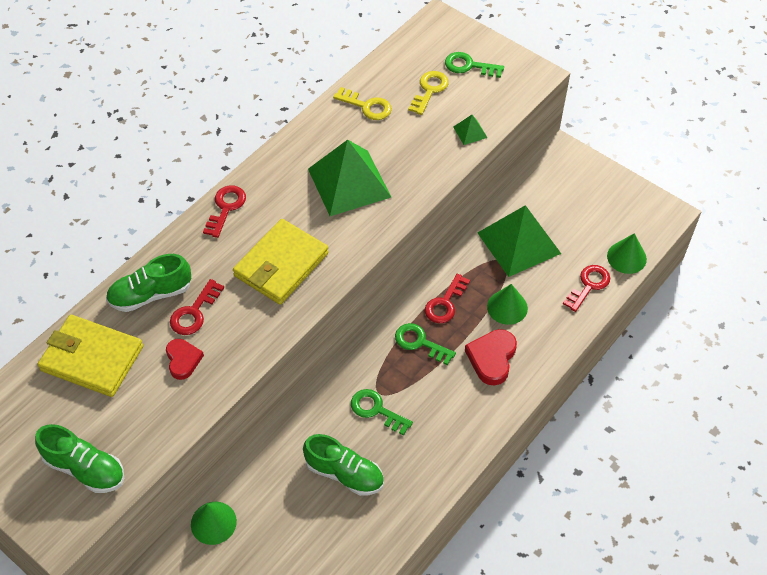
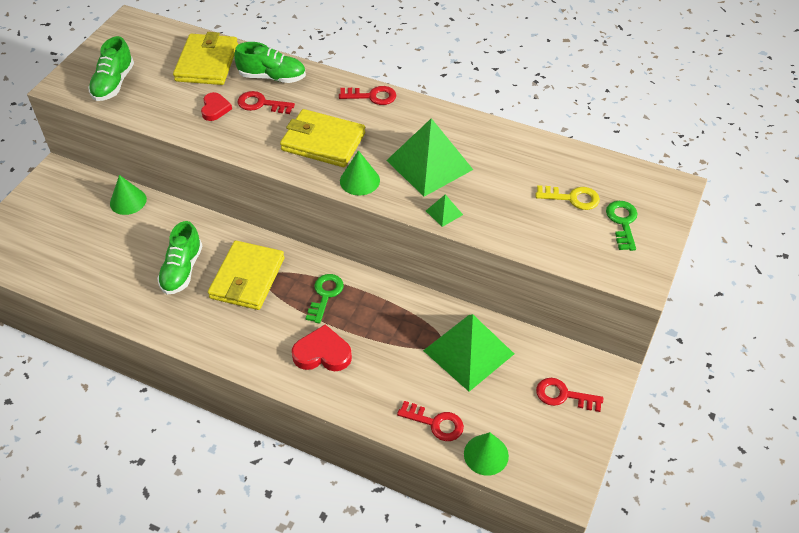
camera: 75 degrees right, 5 degrees down
(151, 294) = (272, 77): green shoe -> green shoe turned 135 degrees clockwise
(183, 360) = (215, 109): red heart -> red heart turned 60 degrees counterclockwise
(367, 106) = (528, 158): yellow key -> none
(376, 410) = (247, 278): green key -> yellow wallet
(445, 303) = (374, 305): red key -> red key (563, 395)
(470, 132) = (531, 239): green pyramid -> green pyramid (444, 212)
(507, 307) = (385, 355): green cone -> green cone (359, 180)

